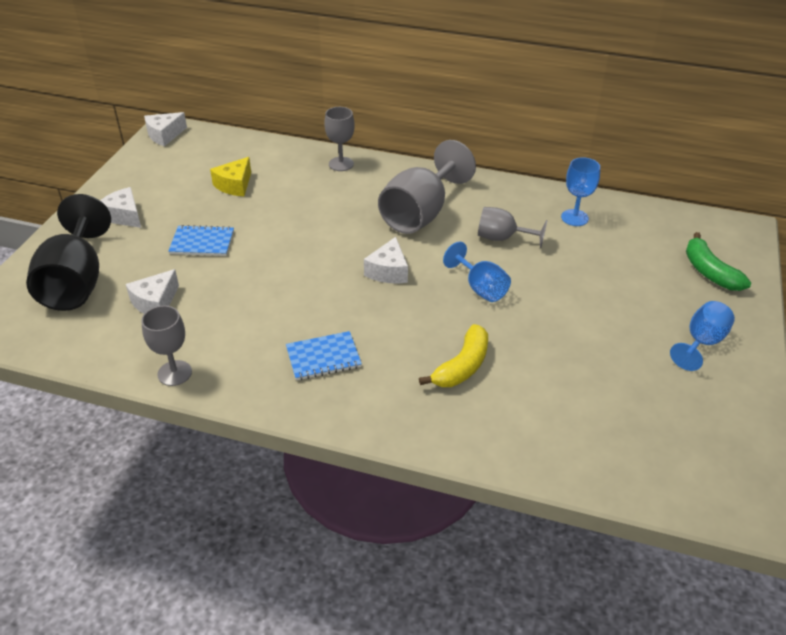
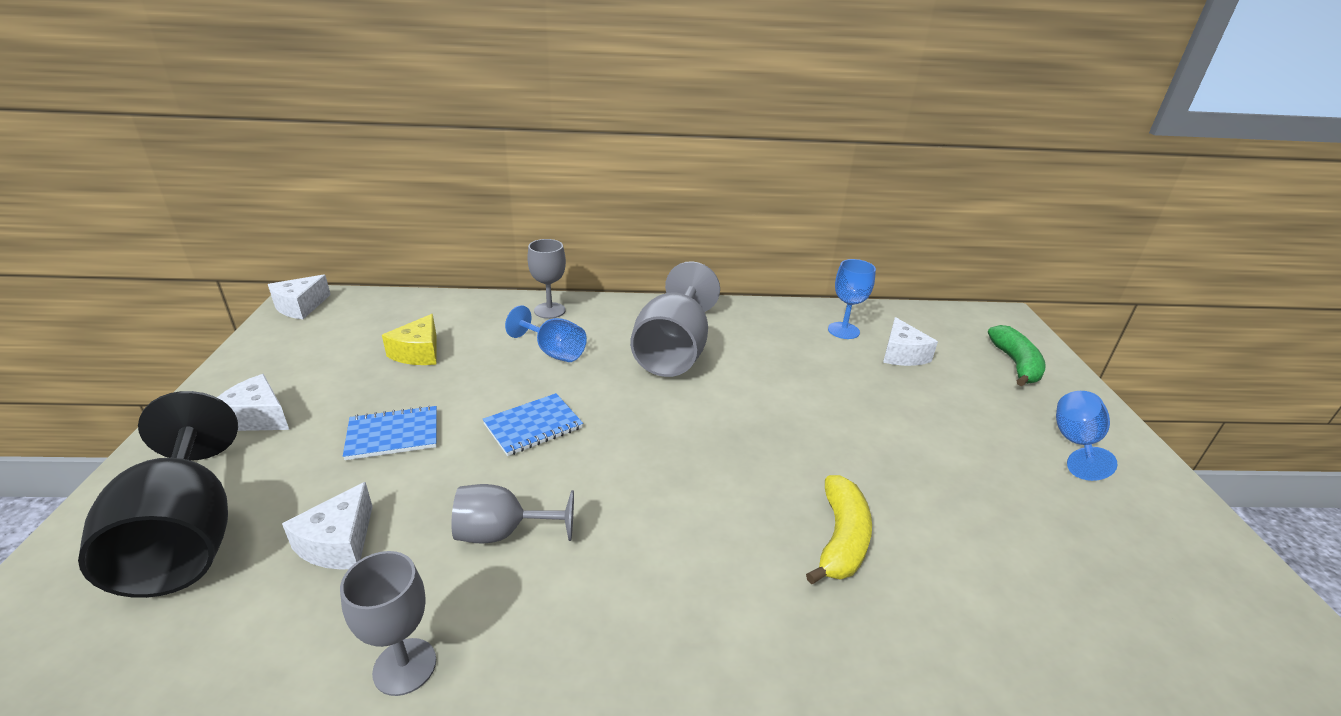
camera: 20 degrees left, 10 degrees down
(323, 357) = (644, 573): blue notebook -> blue notebook (533, 426)
(388, 271) = (672, 427): white cheese -> white cheese (902, 354)
(480, 288) = (796, 427): blue goblet -> blue goblet (553, 352)
(502, 238) = (783, 364): grey goblet -> grey goblet (502, 533)
(709, 272) = (1015, 364): green banana -> green banana turned 135 degrees counterclockwise

